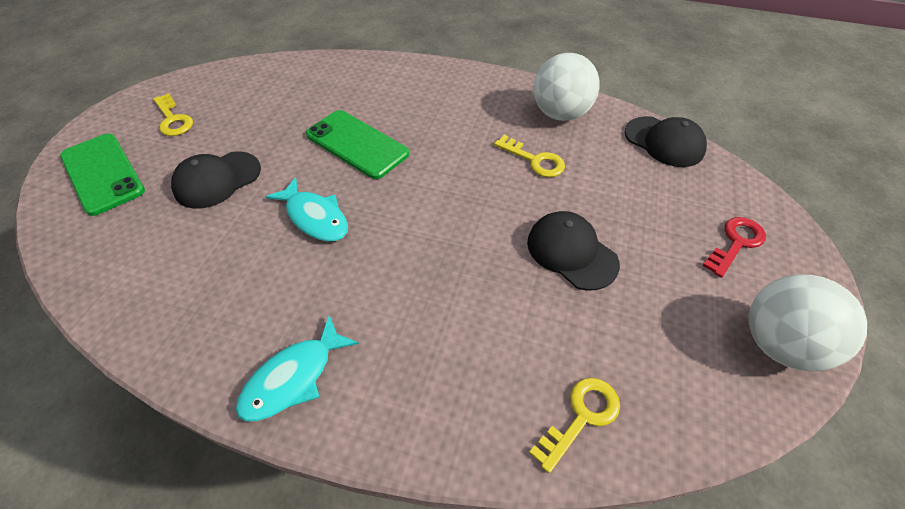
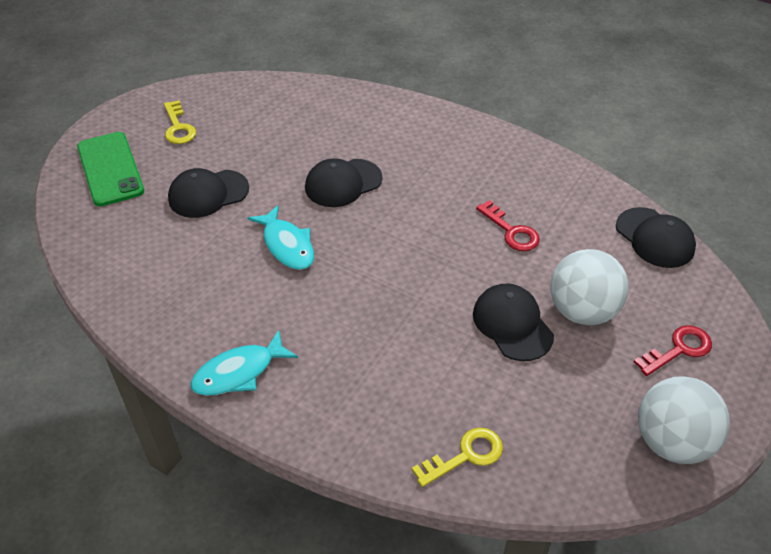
camera: 15 degrees right, 5 degrees down
(357, 144) = (343, 183): green phone -> black cap
(534, 160) = (511, 231): yellow key -> red key
(560, 114) = (557, 189): white ball -> white ball (582, 311)

